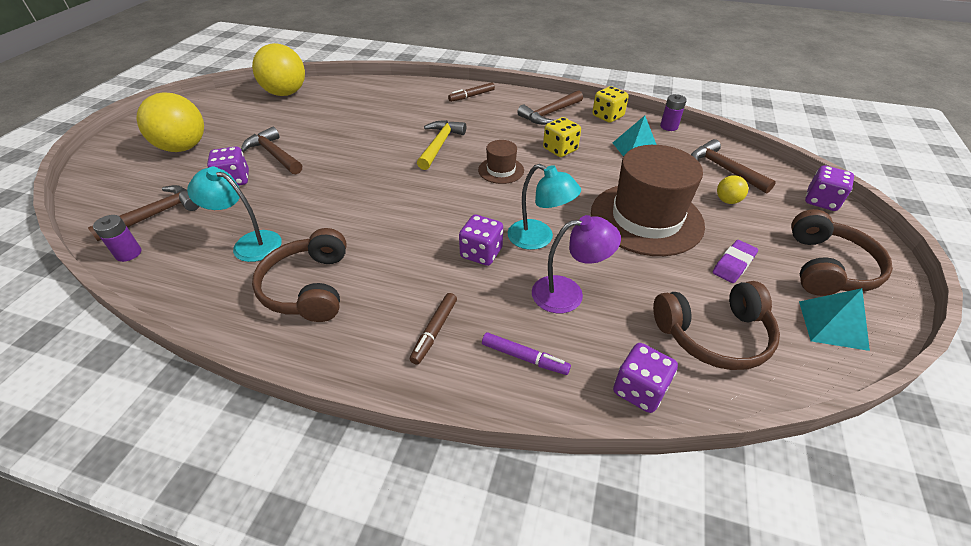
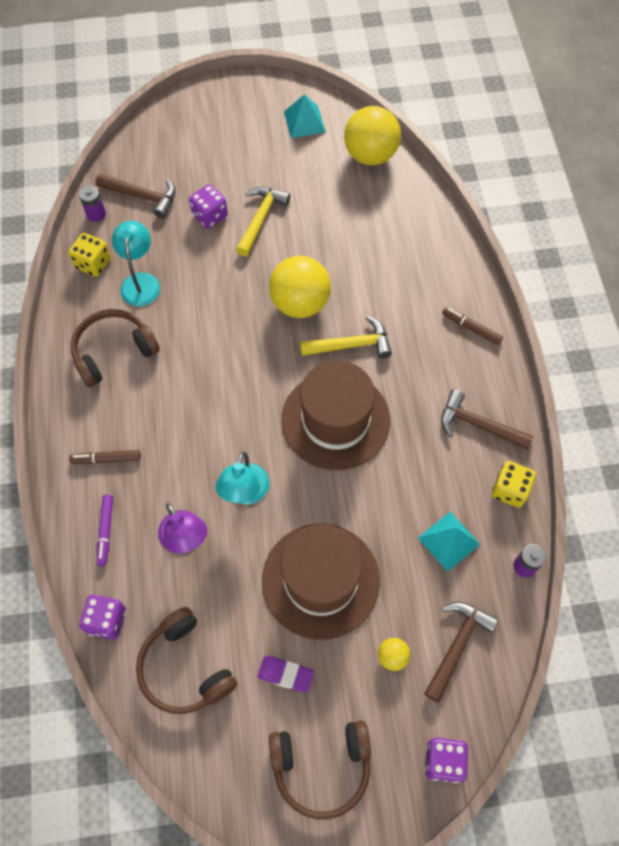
camera: 65 degrees right, 20 degrees up
(183, 147) = (234, 145): yellow ball -> yellow ball (300, 303)
(274, 154) = (261, 219): brown hammer -> yellow hammer
(481, 253) = (204, 454): purple dice -> none
(501, 170) = (335, 420): brown hat -> brown hat, size x2.15
(560, 149) = (405, 462): yellow dice -> yellow dice (93, 263)
(832, 325) = (238, 770): turquoise pyramid -> turquoise pyramid (304, 121)

